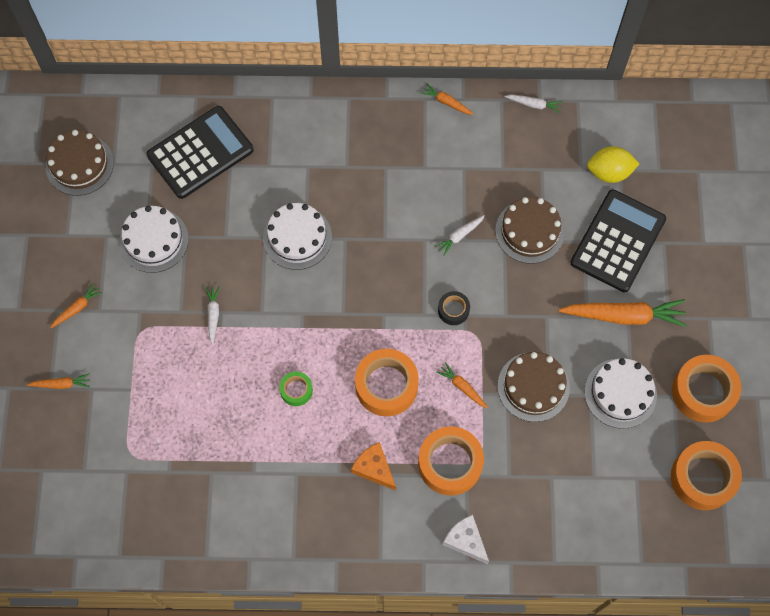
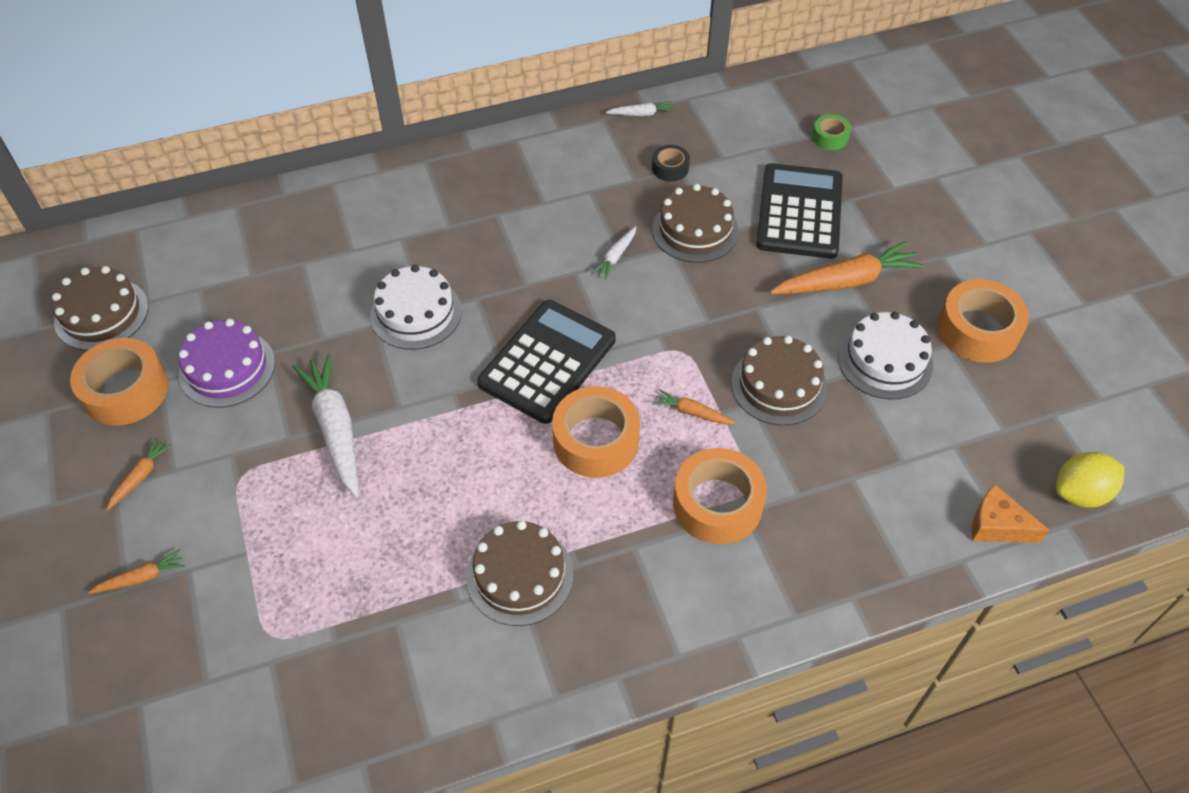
camera: 20 degrees left, 15 degrees down
(154, 240) = (227, 368): white cake -> purple cake
(200, 153) = (260, 260): black calculator -> black calculator (547, 362)
(213, 315) = (335, 429): white carrot -> white carrot, size x2.05
(296, 390) = (479, 482): green tape -> green tape (830, 137)
(299, 468) = (519, 575): none -> brown cake
(374, 468) = (621, 542): orange cheese -> orange cheese (997, 525)
(446, 102) = (542, 136): orange carrot -> none
(453, 310) = (643, 333): black tape -> black tape (670, 168)
(465, 541) = (781, 590): white cheese -> none
(609, 172) = (756, 152): yellow lemon -> yellow lemon (1080, 493)
(702, 478) = (1030, 420): orange tape -> orange tape (125, 390)

